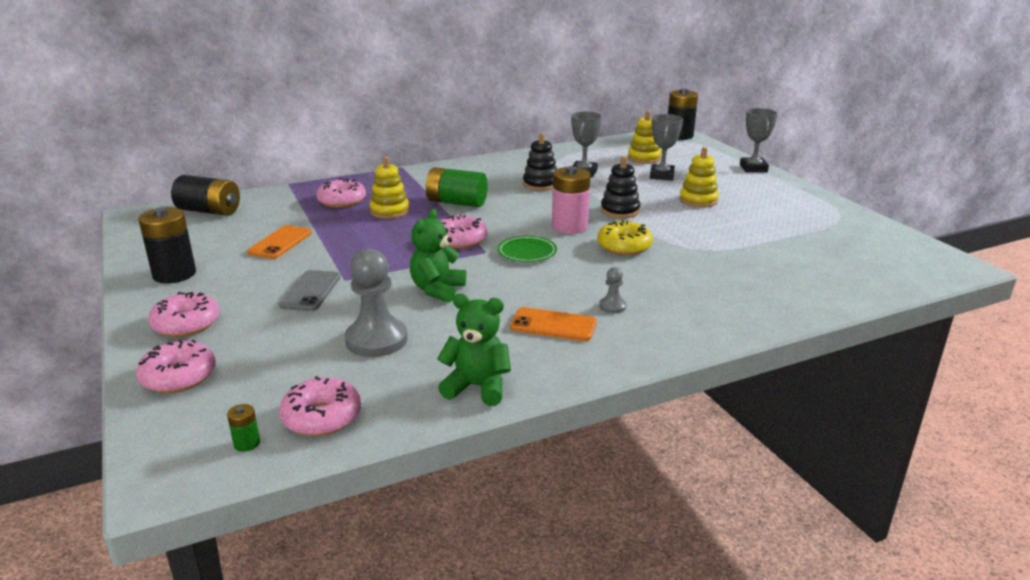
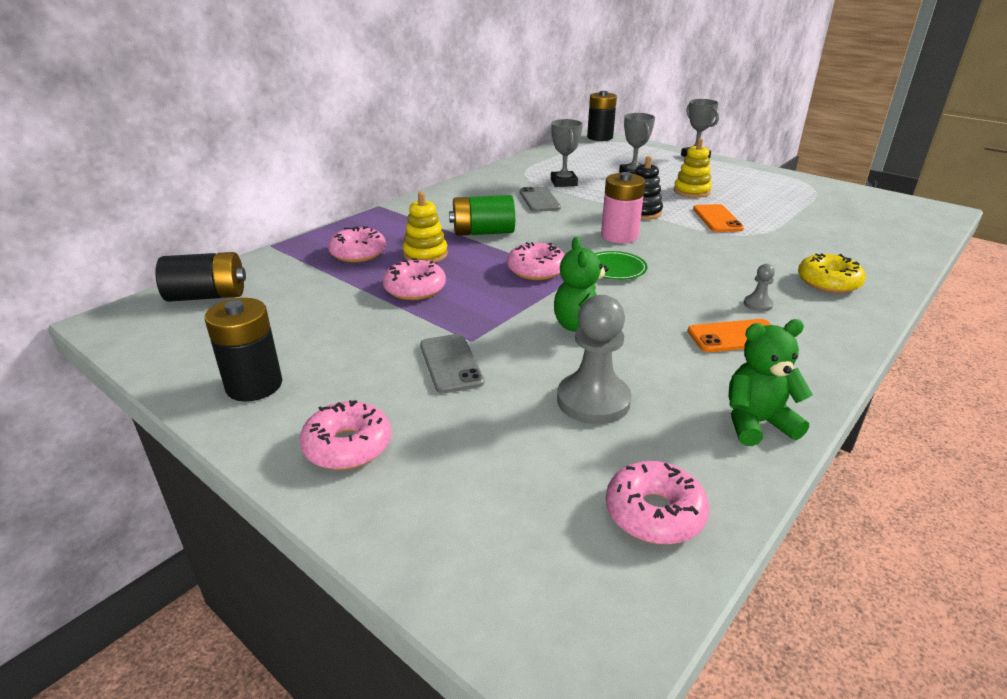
camera: 25 degrees left, 5 degrees up
(179, 377) = (423, 520): pink donut -> pink donut (415, 289)
(247, 443) = (616, 580): green battery -> none
(280, 243) = (344, 315): orange phone -> orange phone (717, 219)
(540, 184) = (539, 200): black stacking toy -> grey phone
(624, 246) = (690, 245): yellow donut -> yellow donut (828, 282)
(644, 158) = (597, 161): yellow stacking toy -> none

